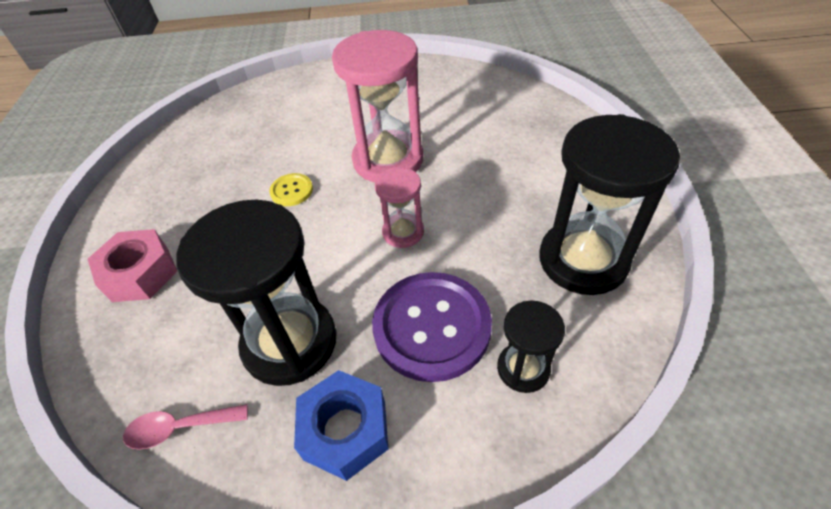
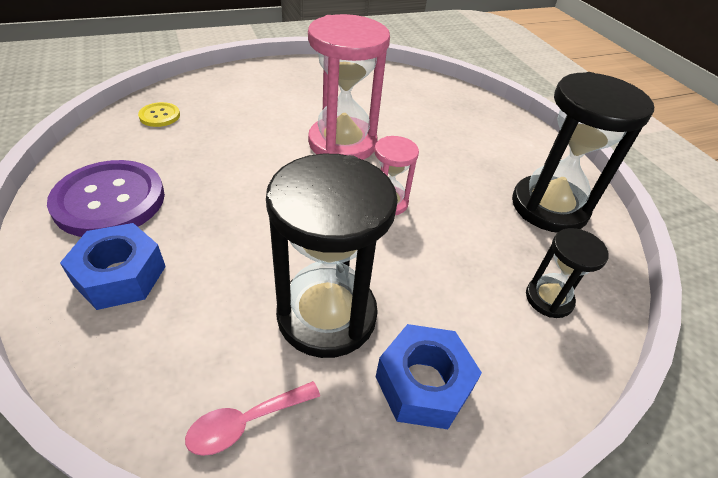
camera: 25 degrees left, 5 degrees down
(140, 273) = (120, 275): pink nut -> blue nut
(291, 191) = (259, 177): yellow button -> yellow button (159, 116)
(432, 327) = (455, 278): purple button -> purple button (109, 200)

